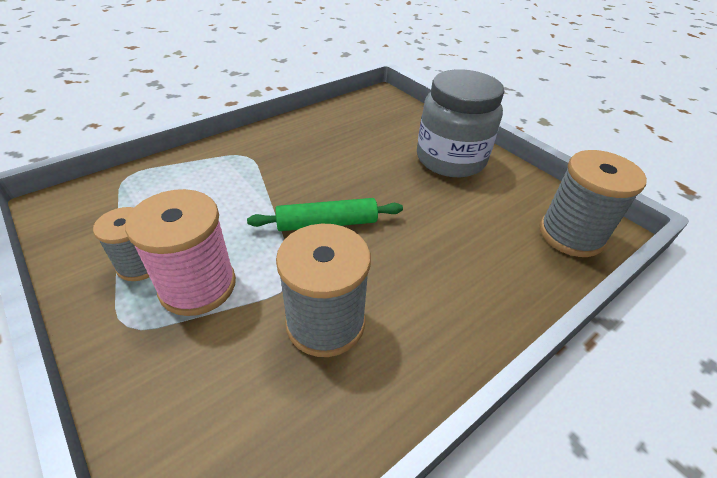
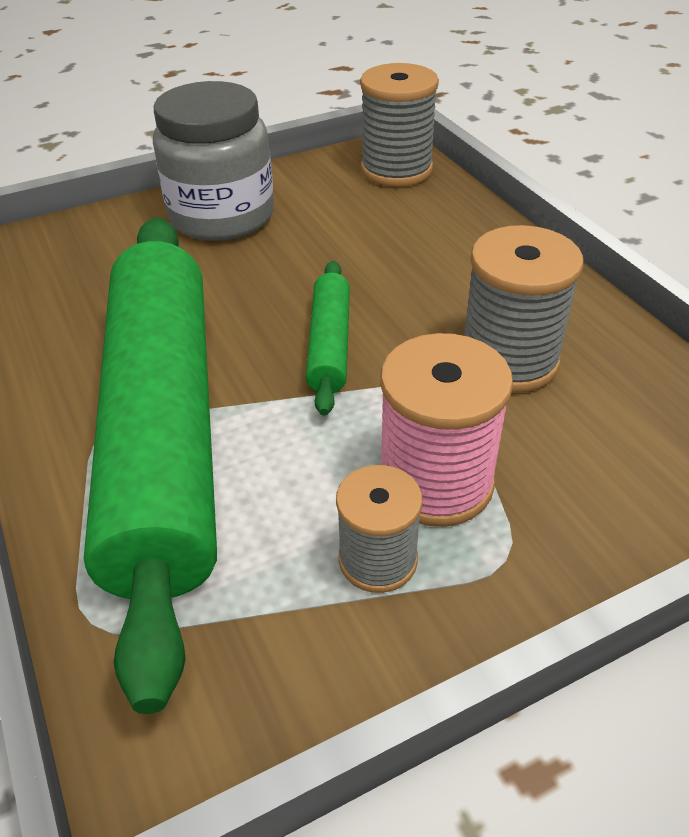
camera: 75 degrees left, 0 degrees up
(245, 173) = (165, 431): none -> green rolling pin

